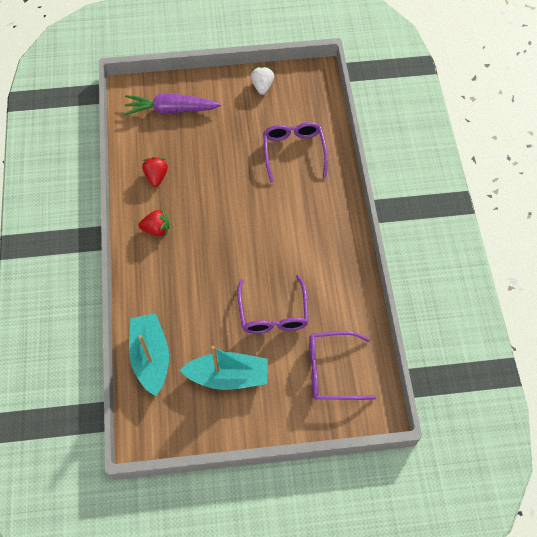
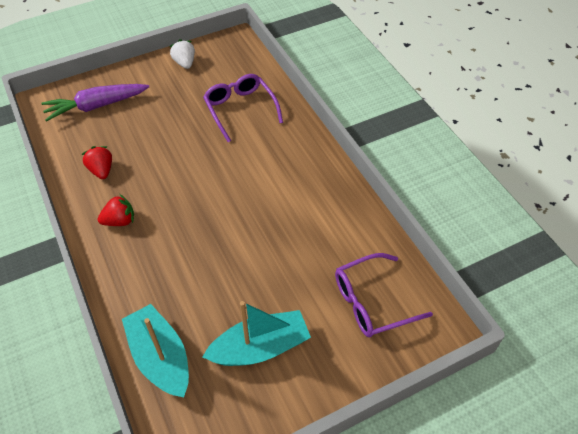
camera: 20 degrees left, 10 degrees down
(273, 313) = (283, 264): purple glasses -> none

